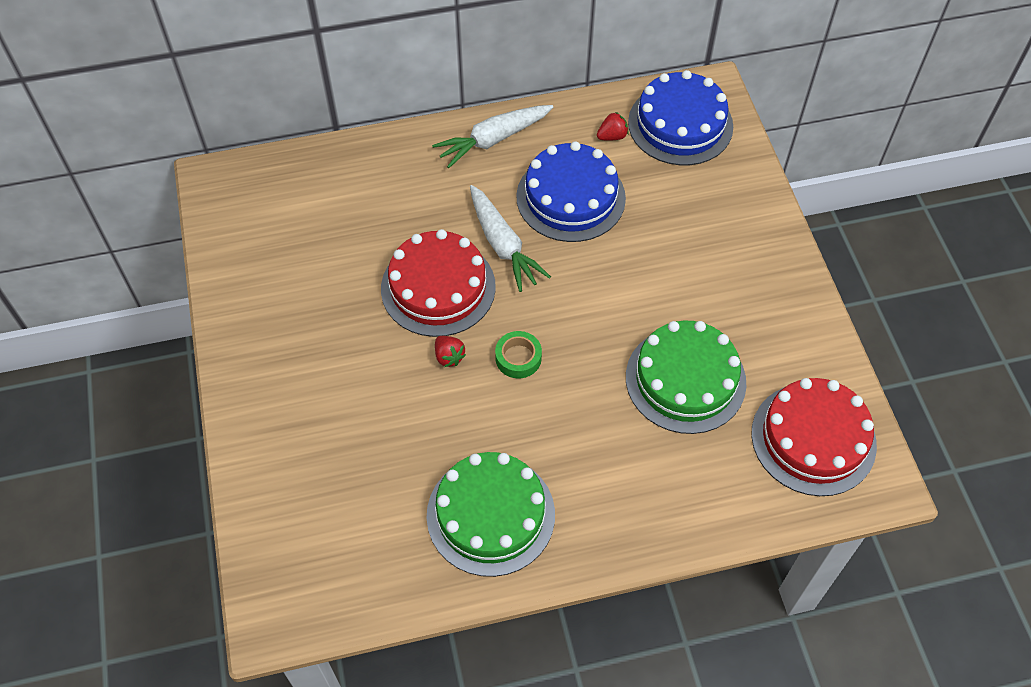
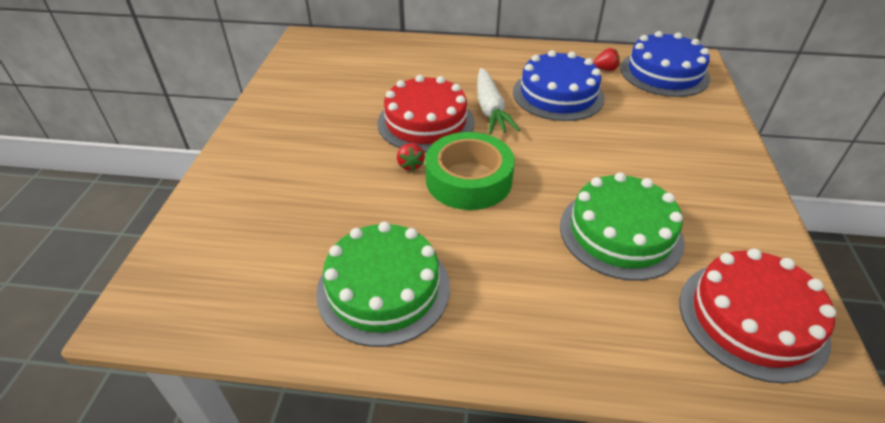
camera: 20 degrees right, 15 degrees down
(494, 139) = (511, 55): white carrot -> none
(518, 358) = (468, 180): green tape -> green tape, size x2.04

